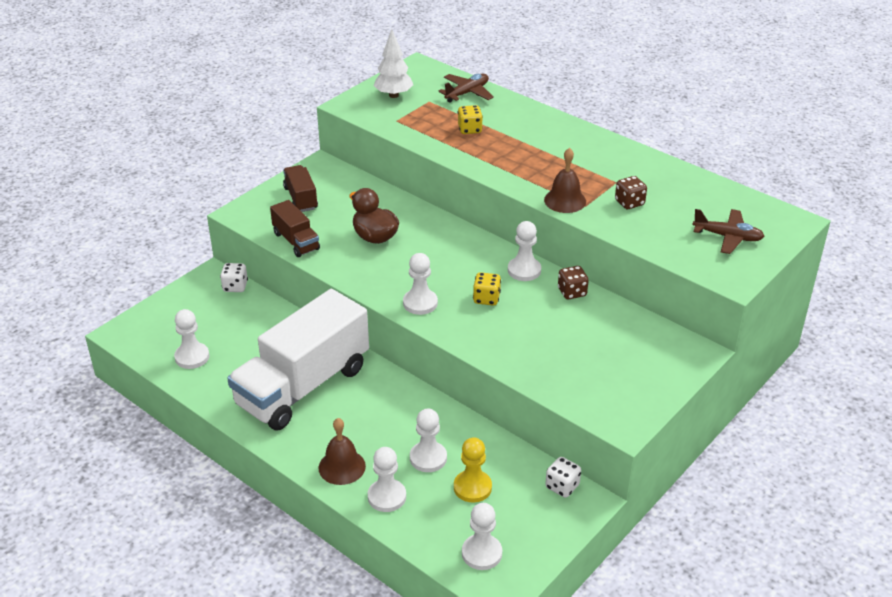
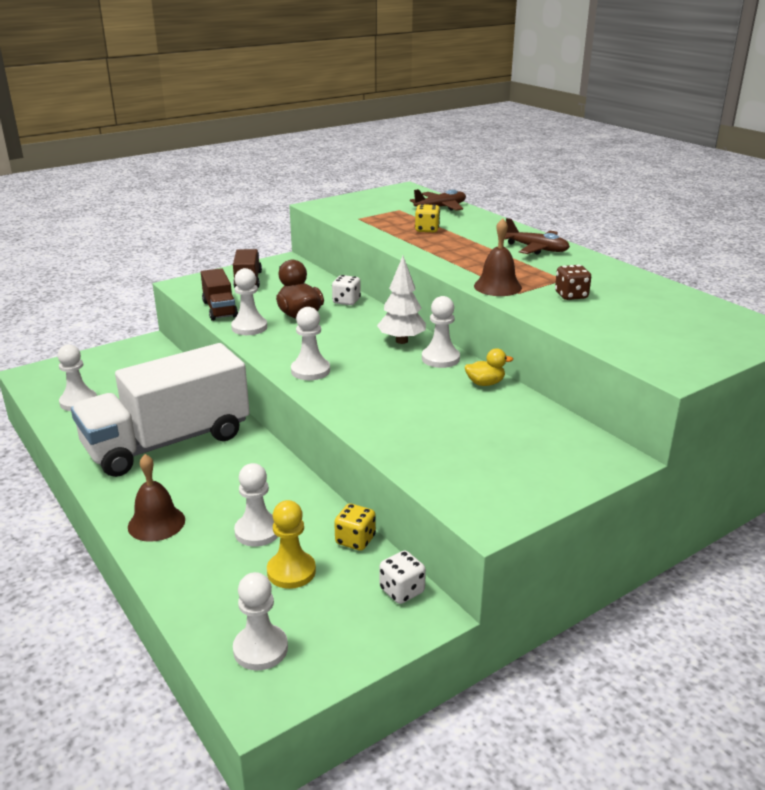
camera: 15 degrees right, 10 degrees down
(235, 286) = (161, 354): white dice -> white dice (346, 301)
(387, 497) = (186, 563): white pawn -> white pawn (249, 327)
(393, 95) = (367, 203): white tree -> white tree (401, 341)
(486, 299) = (385, 376): yellow dice -> yellow dice (355, 540)
(572, 292) = (485, 383): brown dice -> yellow duck
(727, 237) = (680, 335): brown plane -> brown plane (536, 249)

